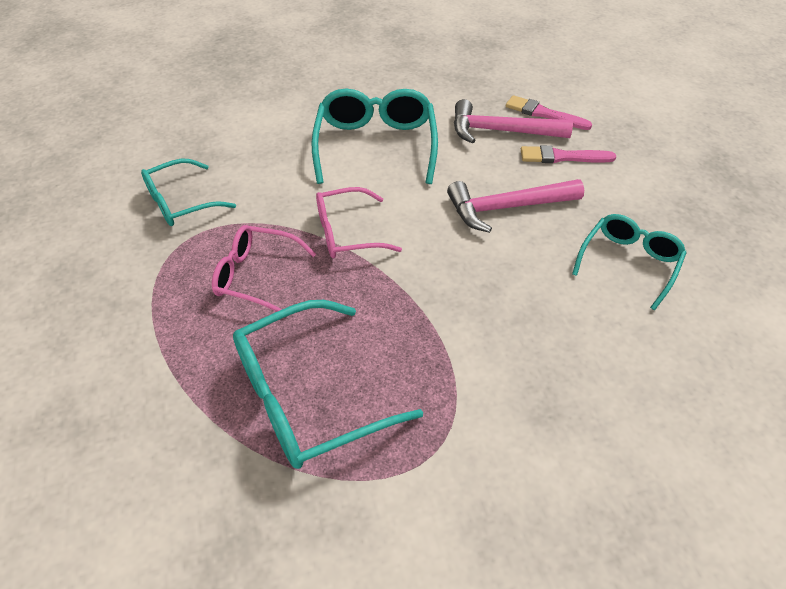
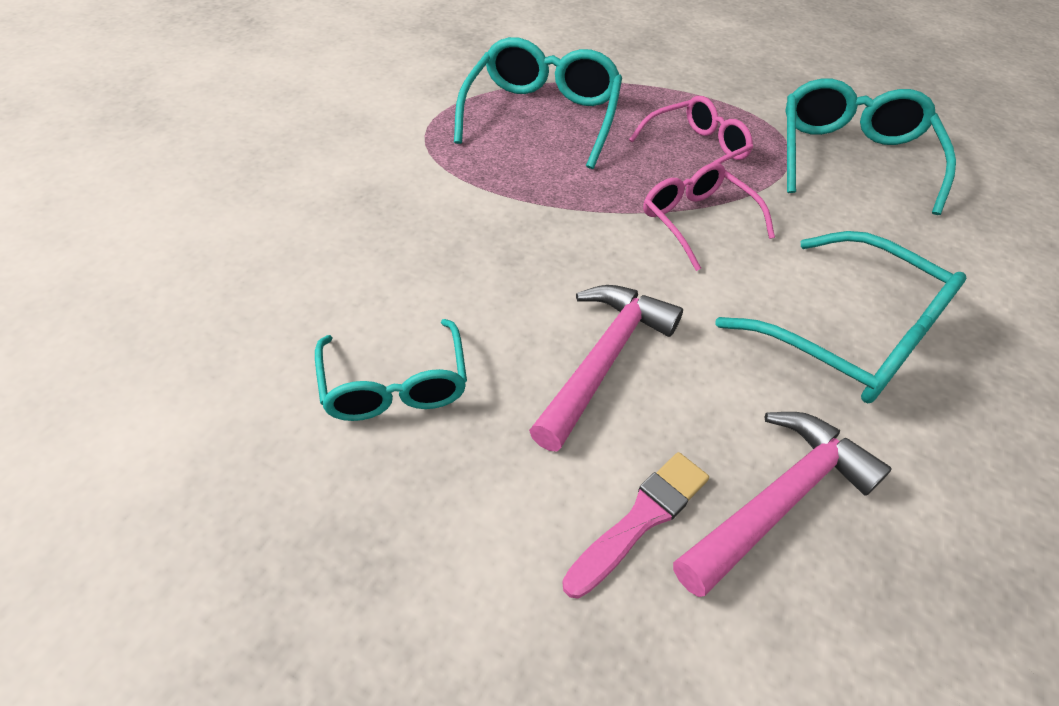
camera: 130 degrees right, 0 degrees up
(181, 202) = (851, 159): turquoise glasses -> turquoise glasses, size x1.56
(348, 233) = (697, 222): pink glasses -> pink glasses turned 60 degrees counterclockwise
(544, 114) = (785, 619): pink brush -> none

